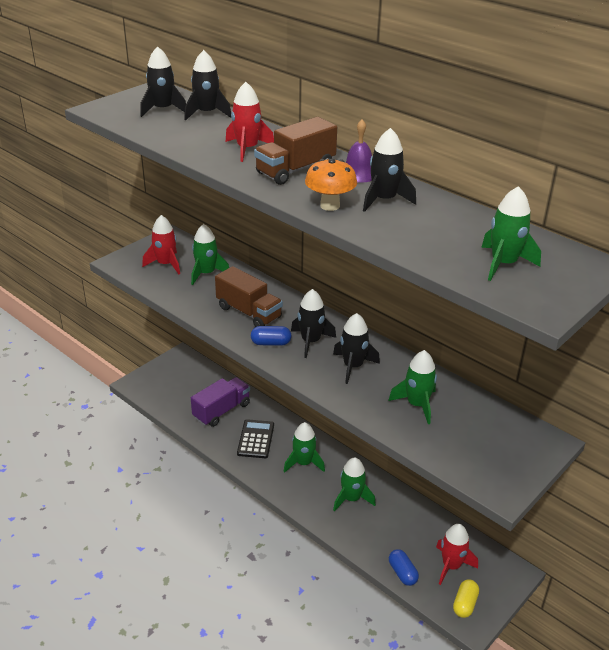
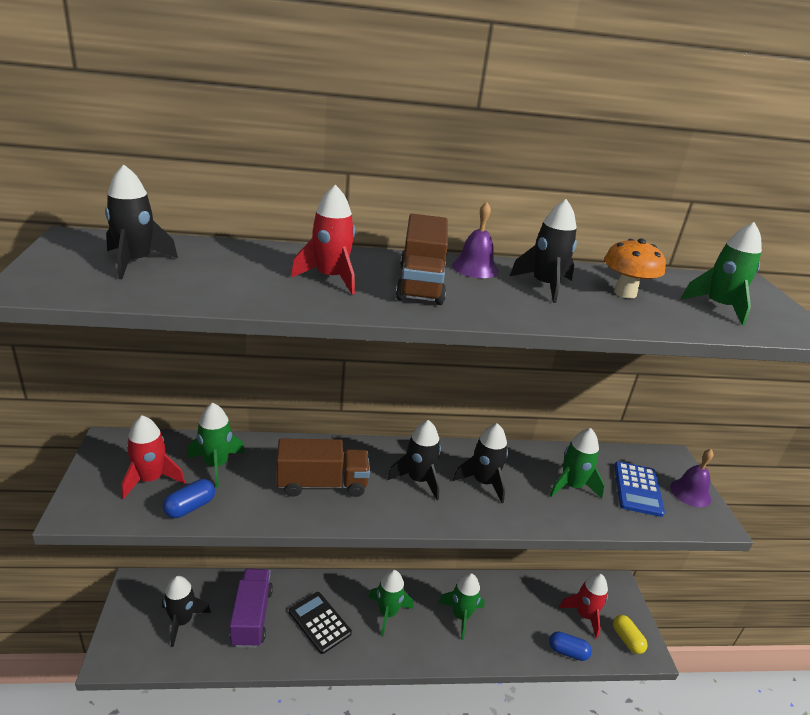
camera: 50 degrees left, 5 degrees down
(207, 113) = (203, 251): black rocket -> black rocket (182, 621)
(271, 343) = (388, 504): blue capsule -> blue capsule (190, 507)
(330, 206) = (522, 309): orange mushroom -> orange mushroom (625, 293)
(471, 437) = (637, 489): none -> blue calculator
(517, 466) = (690, 493): none -> purple bell

